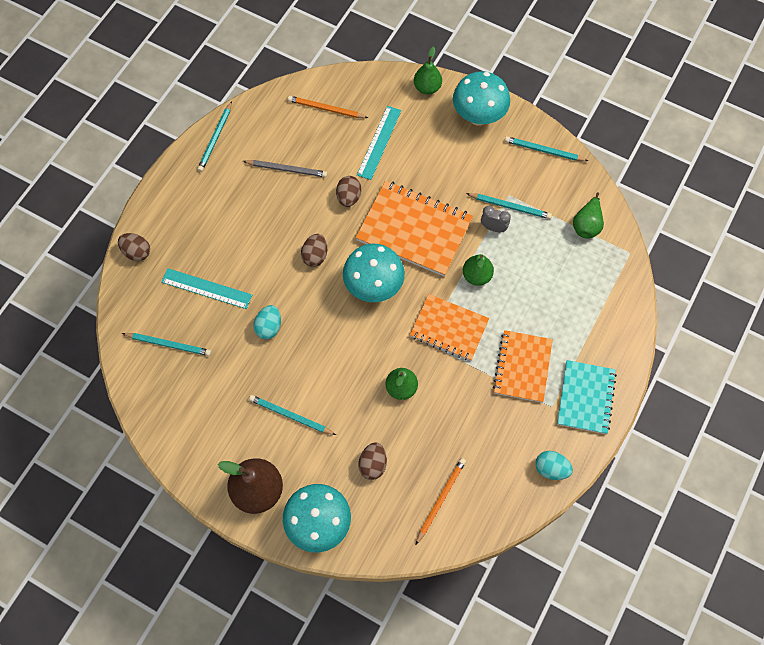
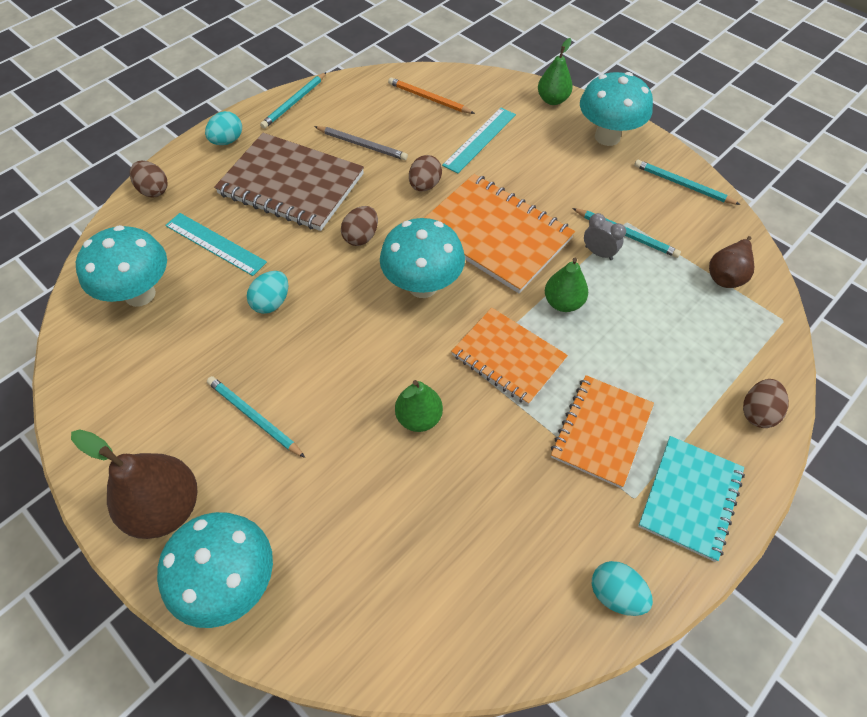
camera: 15 degrees right, 10 degrees down
(169, 344) = (140, 294): turquoise pencil -> turquoise mushroom
(175, 191) = (227, 141): none -> turquoise egg
(244, 221) = (291, 184): none -> brown notebook
(373, 464) = (343, 514): brown egg -> brown egg (757, 412)
(440, 499) = (428, 595): orange pencil -> none
(586, 225) = (726, 275): green pear -> brown pear

